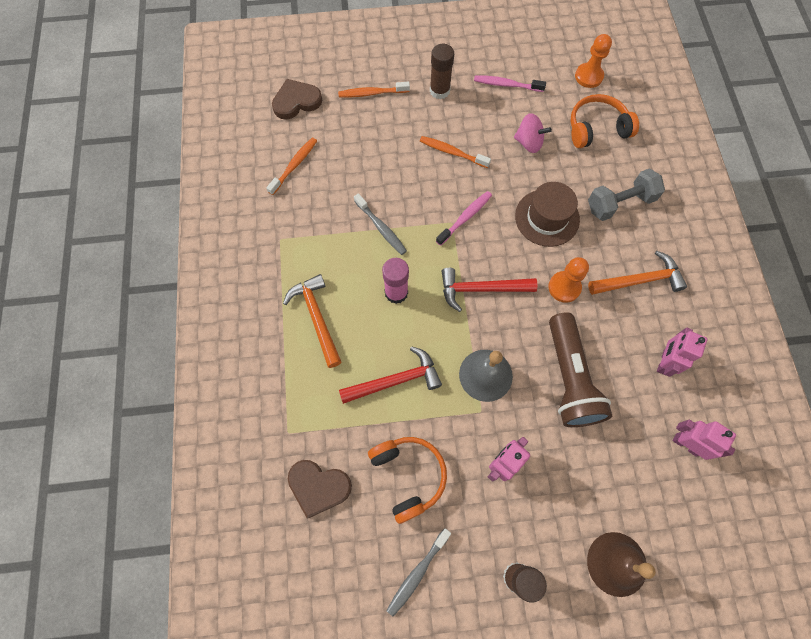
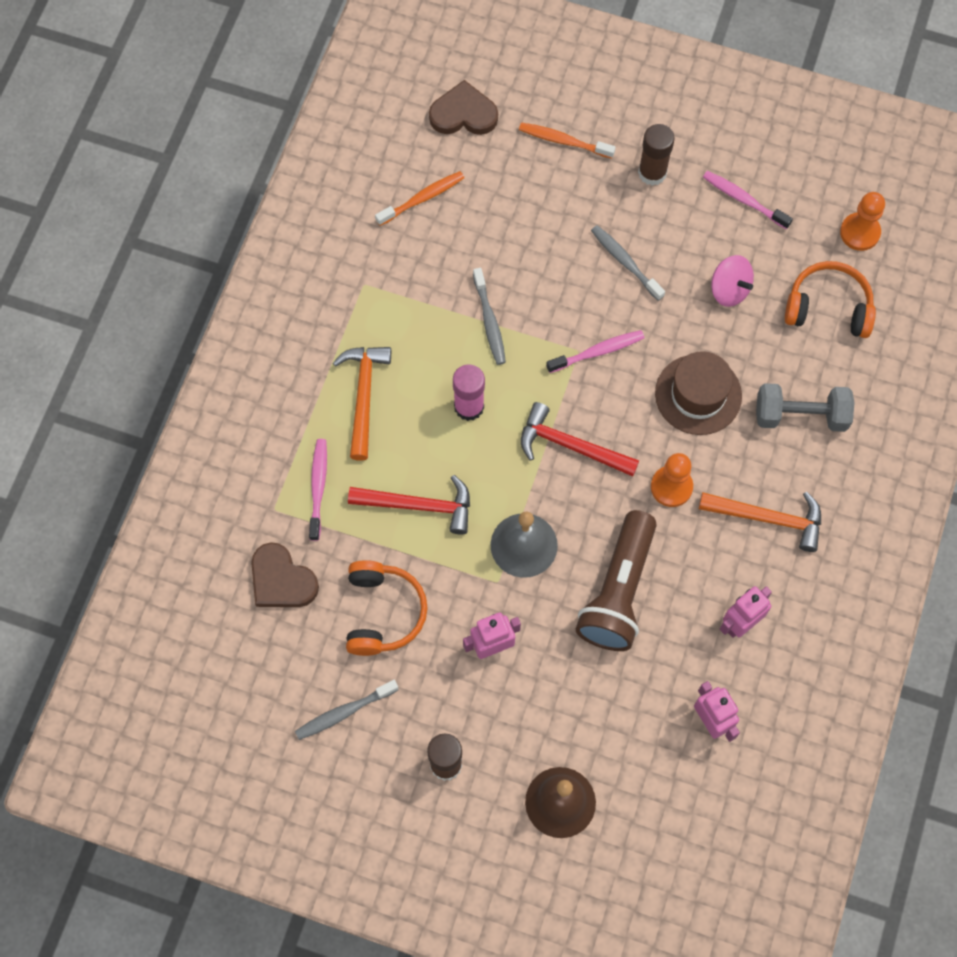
camera: 25 degrees right, 0 degrees up
(314, 400) = (318, 487): none -> pink toothbrush
(452, 152) = (625, 262): orange toothbrush -> grey toothbrush

